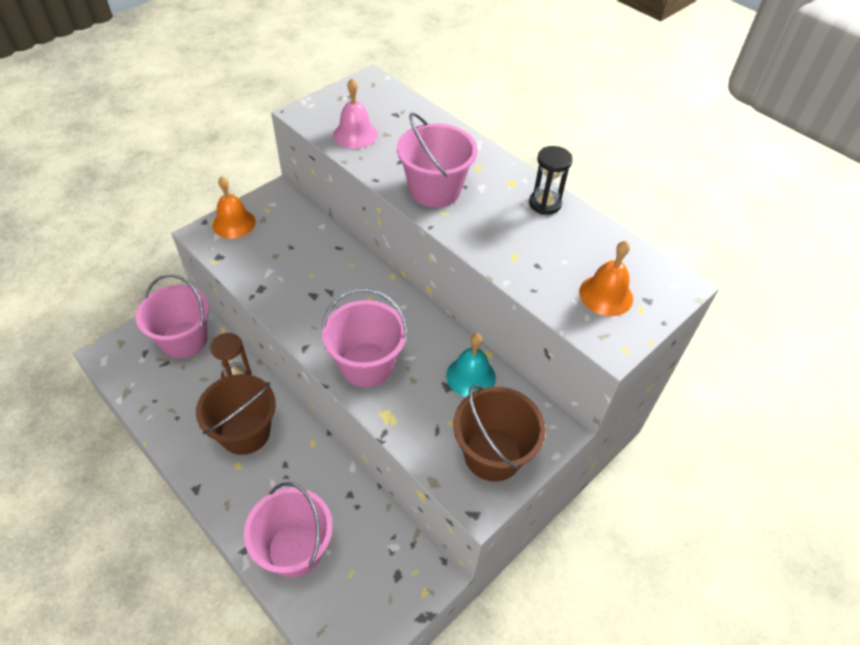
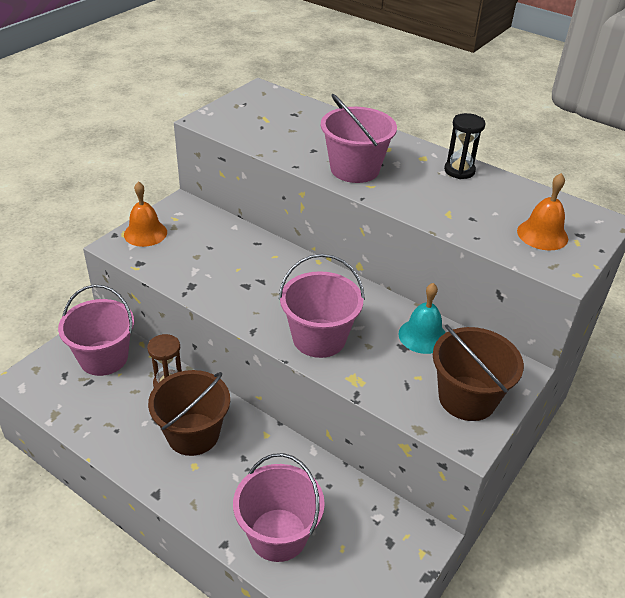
camera: 10 degrees left, 10 degrees down
(355, 134) = (262, 133): pink bell -> none

